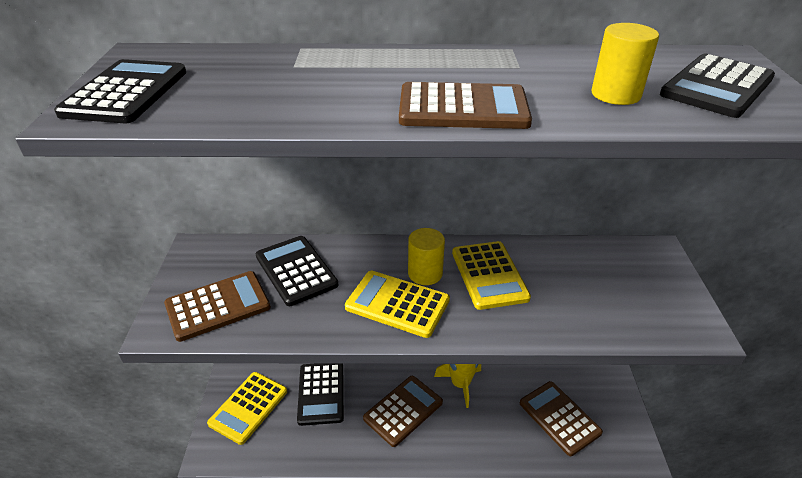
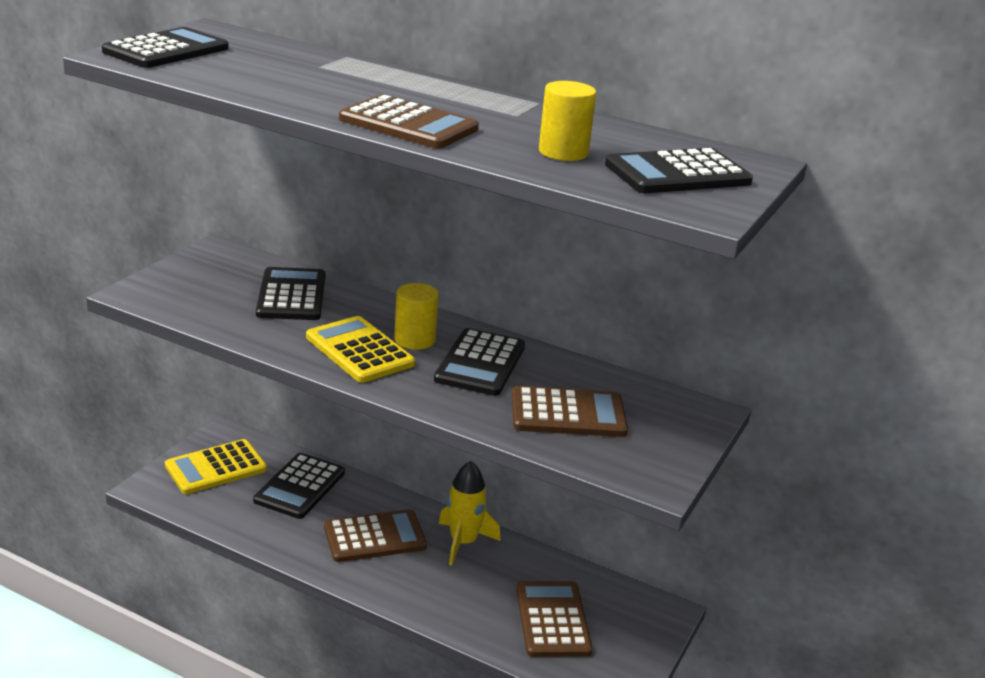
camera: 25 degrees right, 10 degrees down
(218, 306) = (195, 295): brown calculator -> brown calculator (568, 414)
(489, 275) = (480, 363): yellow calculator -> black calculator

